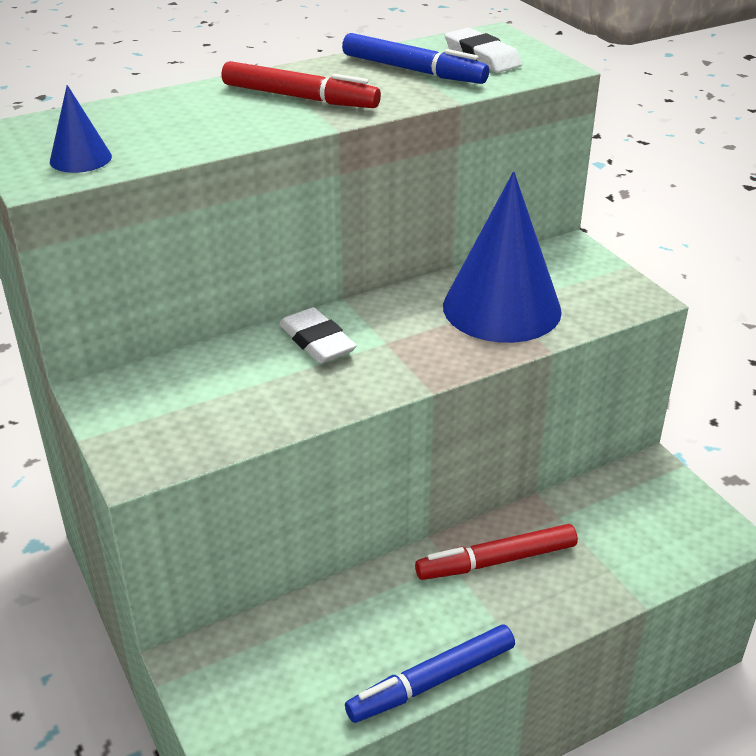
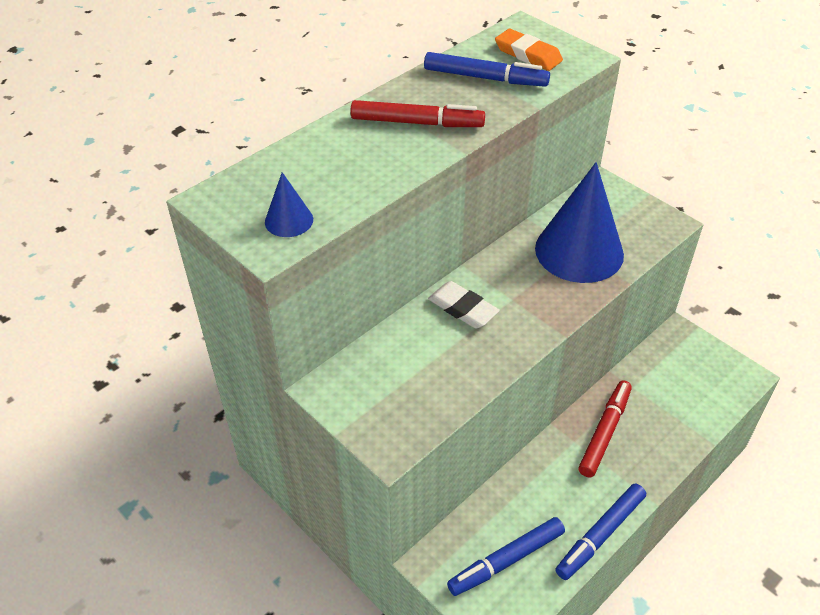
camera: 15 degrees left, 10 degrees up
(289, 682) = (506, 560): none -> blue marker
(482, 57) = (528, 54): white eraser -> orange eraser
(496, 561) = (604, 432): red marker -> red marker turned 150 degrees clockwise

